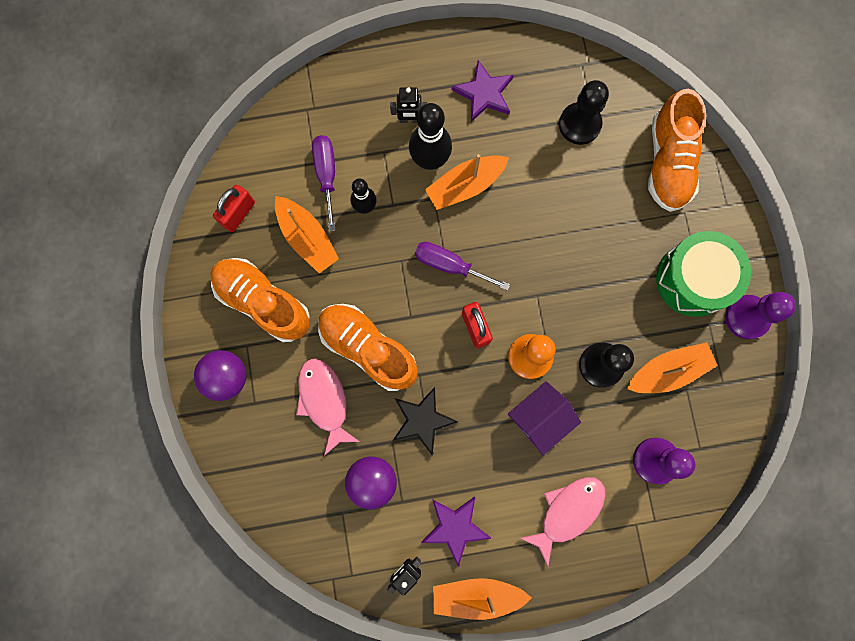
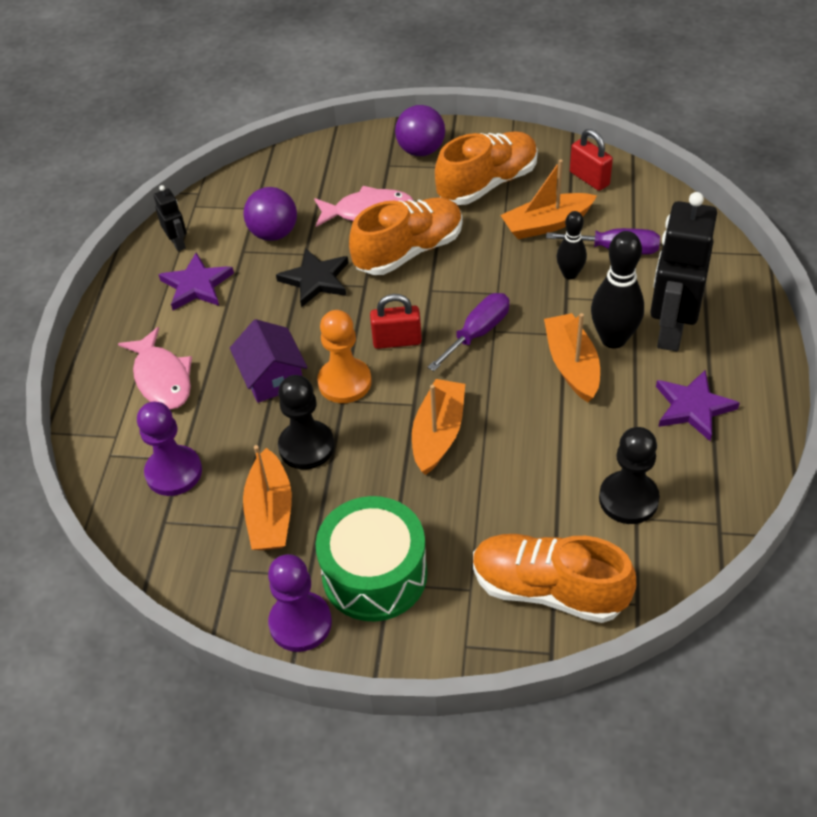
camera: 110 degrees right, 30 degrees down
(409, 119) = (670, 330): black robot -> black robot, size x2.18
(476, 595) = (125, 289): orange boat -> orange boat (438, 433)

